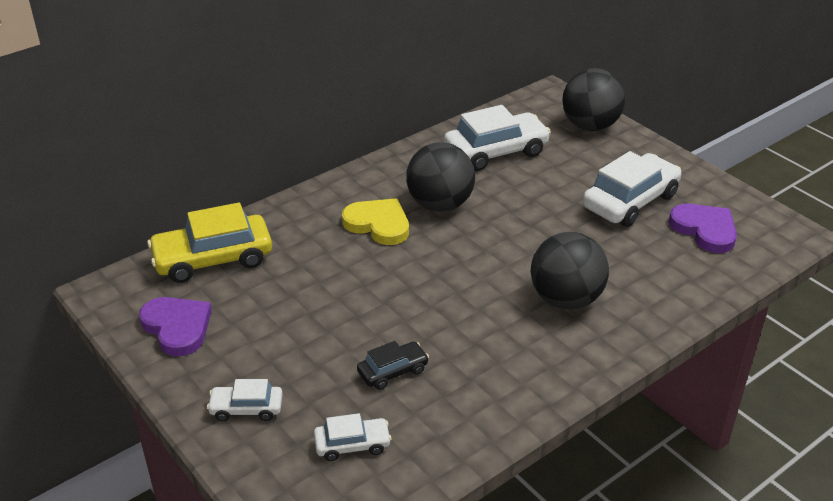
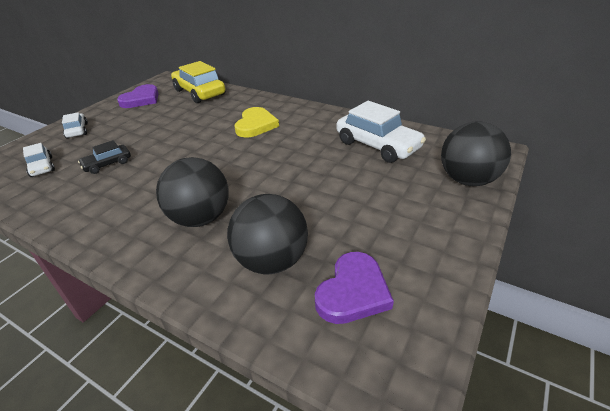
camera: 70 degrees right, 0 degrees up
(393, 371) = (107, 164): black car -> black car turned 105 degrees clockwise
(440, 204) = (292, 139): black ball -> black ball (271, 261)
(630, 201) = (365, 227): white car -> none

